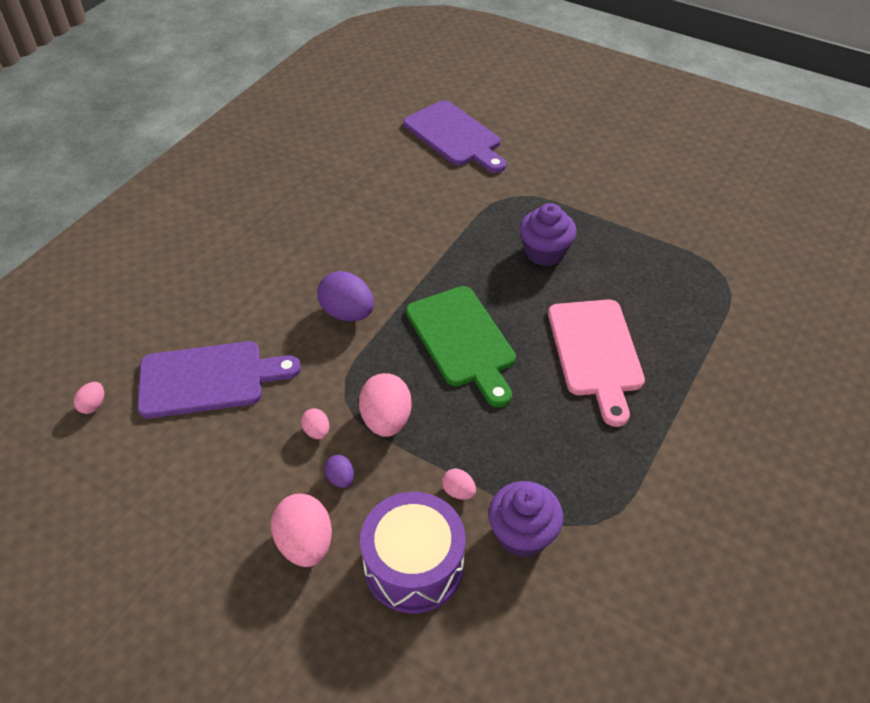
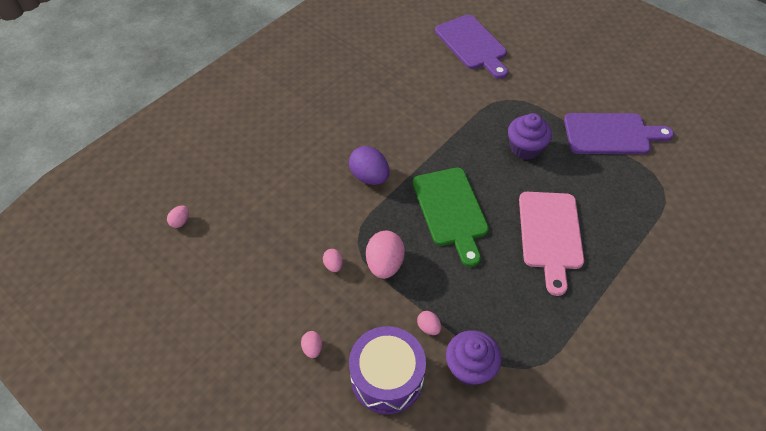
camera: 10 degrees right, 5 degrees up
(209, 379) = (263, 214): purple cutting board -> purple cutting board (611, 134)
(305, 543) = (312, 348): pink egg -> pink egg, size x0.51
(340, 478) = (345, 303): purple egg -> none

